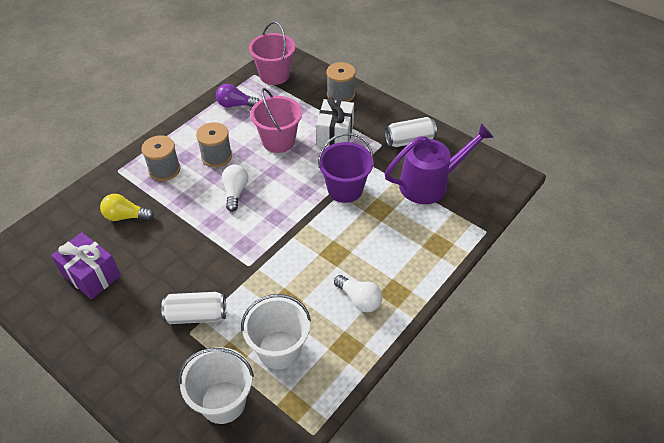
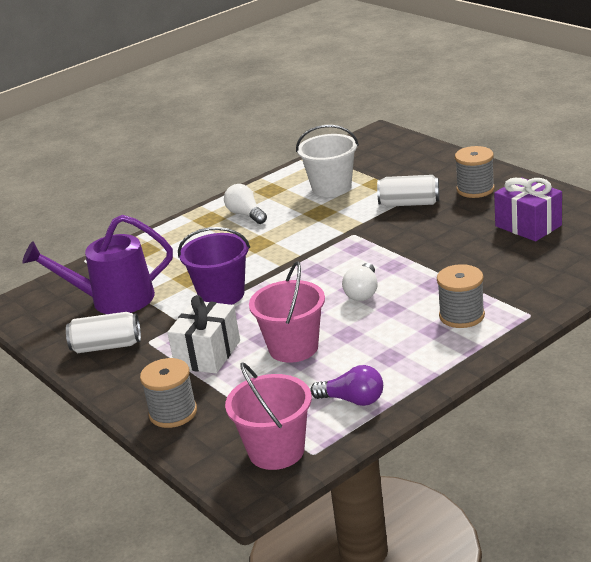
camera: 165 degrees left, 20 degrees down
(126, 216) = (503, 270): yellow light bulb -> none
(216, 156) = (387, 330): grey spool -> grey spool (475, 189)
(223, 402) = (384, 164): white bucket -> none

